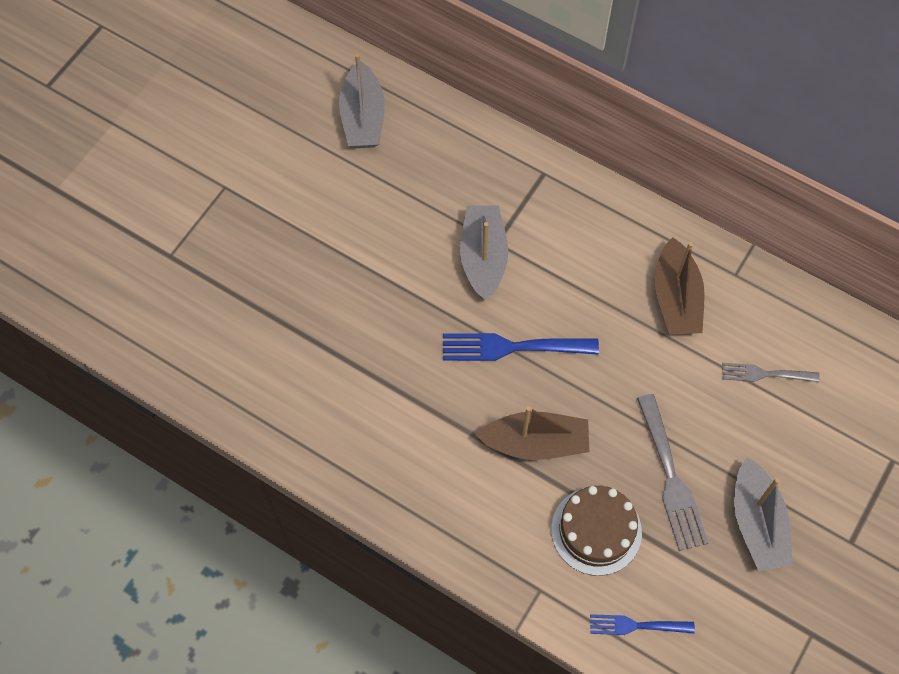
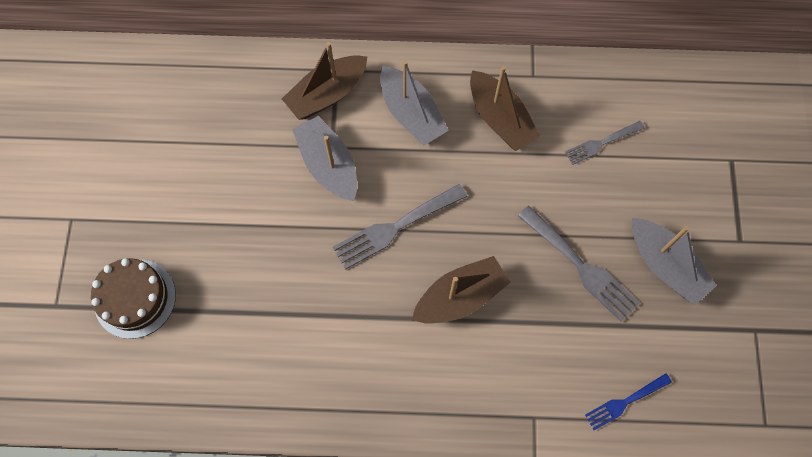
camera: 30 degrees left, 5 degrees up
(363, 117) = (159, 98): grey boat -> grey boat (411, 114)
(513, 347) = (395, 227): blue fork -> grey fork
(520, 191) = (327, 94): none -> brown boat
(596, 531) = (549, 342): brown cake -> brown cake (135, 298)

